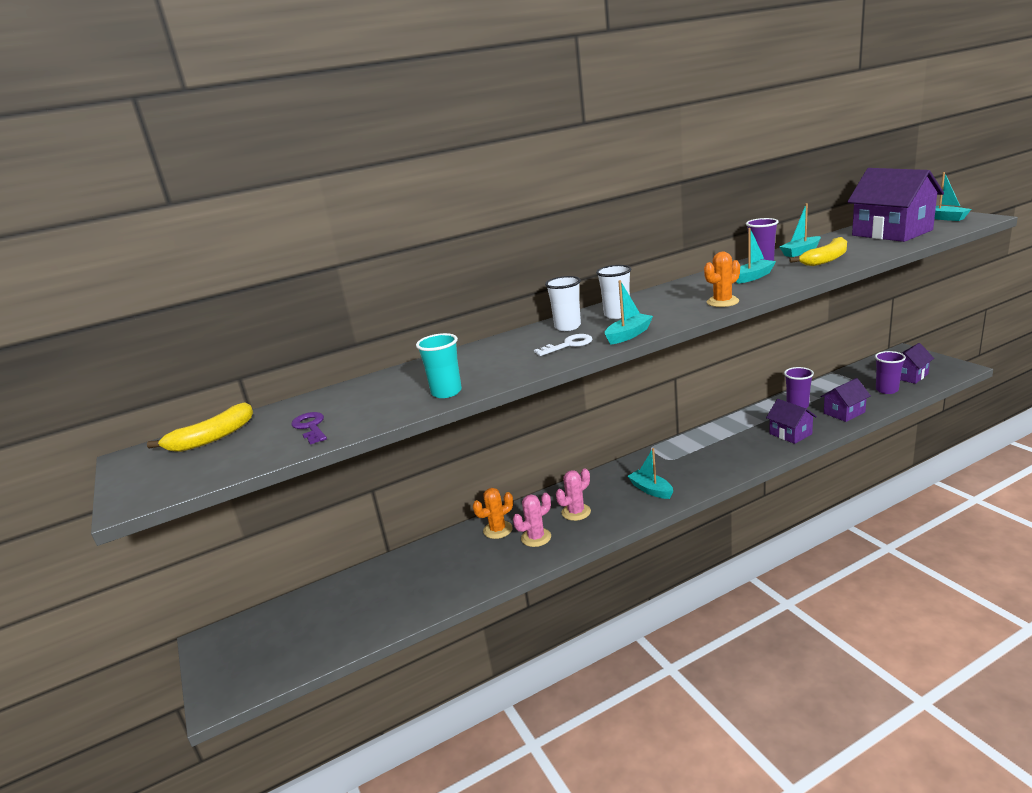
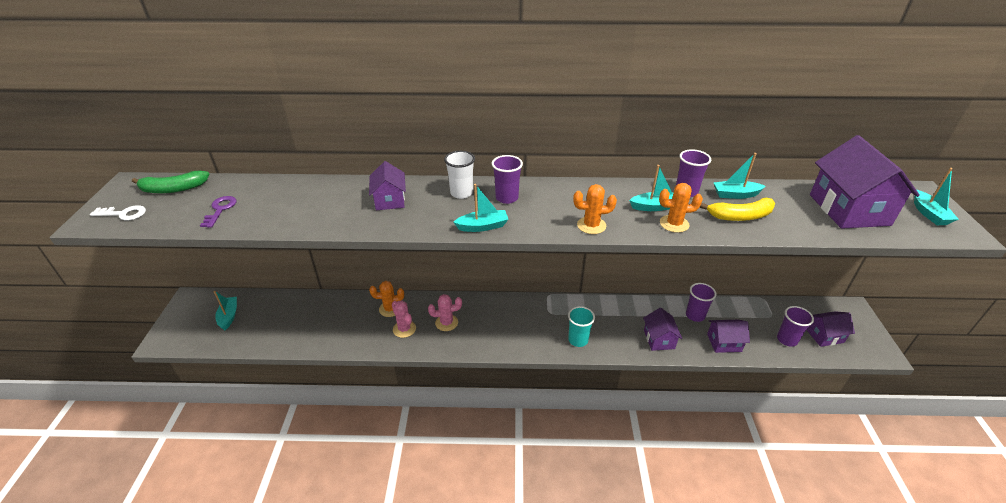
camera: 25 degrees right, 15 degrees up
(212, 438) = (173, 189): yellow banana -> green banana
(446, 392) = (315, 221): turquoise cup -> turquoise cup (578, 340)
(502, 354) = (390, 200): none -> purple house
(536, 537) = (404, 329): pink cactus -> pink cactus turned 60 degrees clockwise
(568, 345) = (436, 214): white key -> white key (123, 214)
(617, 315) = (507, 198): white cup -> purple cup
(651, 490) = (509, 332): turquoise boat -> turquoise boat (229, 316)
(785, 279) = (674, 224): none -> orange cactus

